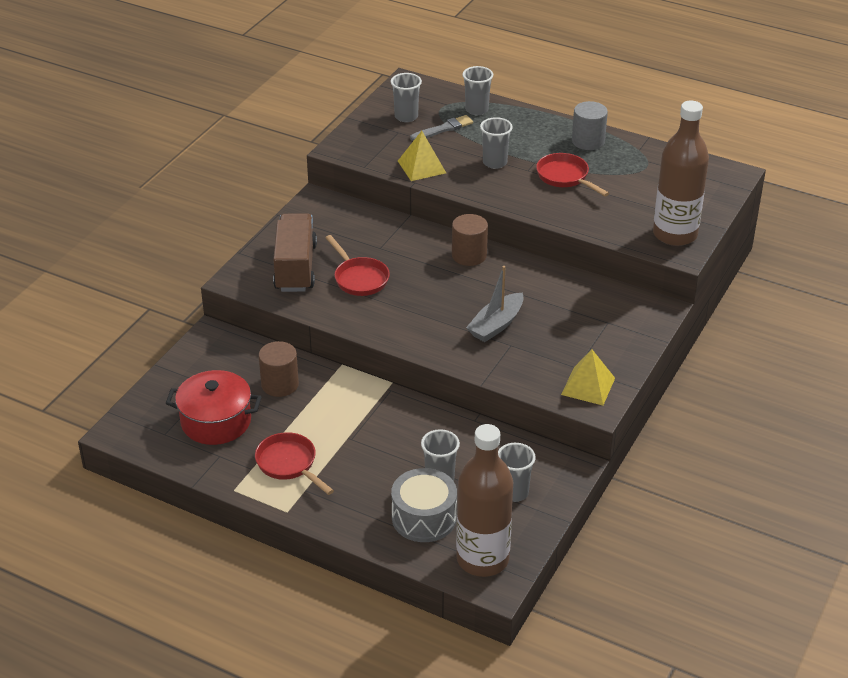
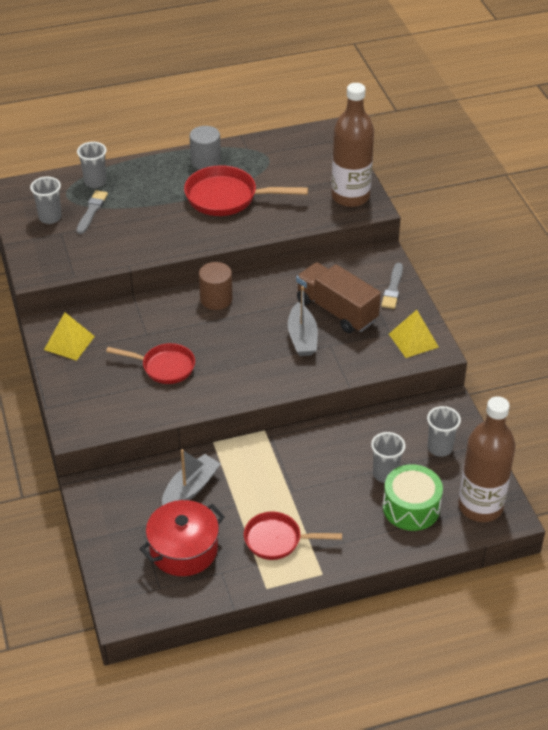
camera: 45 degrees left, 5 degrees up
(280, 384) = (190, 488): brown cylinder -> grey boat
(295, 268) = (106, 390): brown truck -> brown truck (336, 310)
(422, 167) = (117, 250): yellow pyramid -> yellow pyramid (69, 343)
(424, 518) = (411, 507): grey drum -> green drum
(494, 163) = (164, 215): grey cup -> none
(565, 177) = (227, 198): red pan -> red pan, size x1.51
(631, 336) = (393, 288): none -> grey brush

